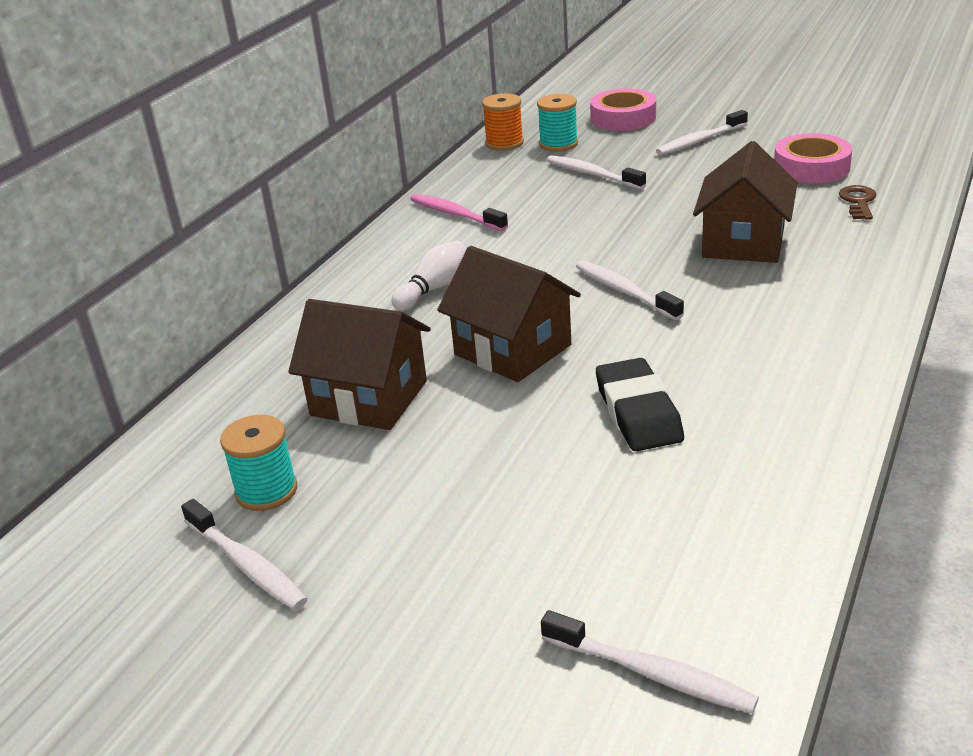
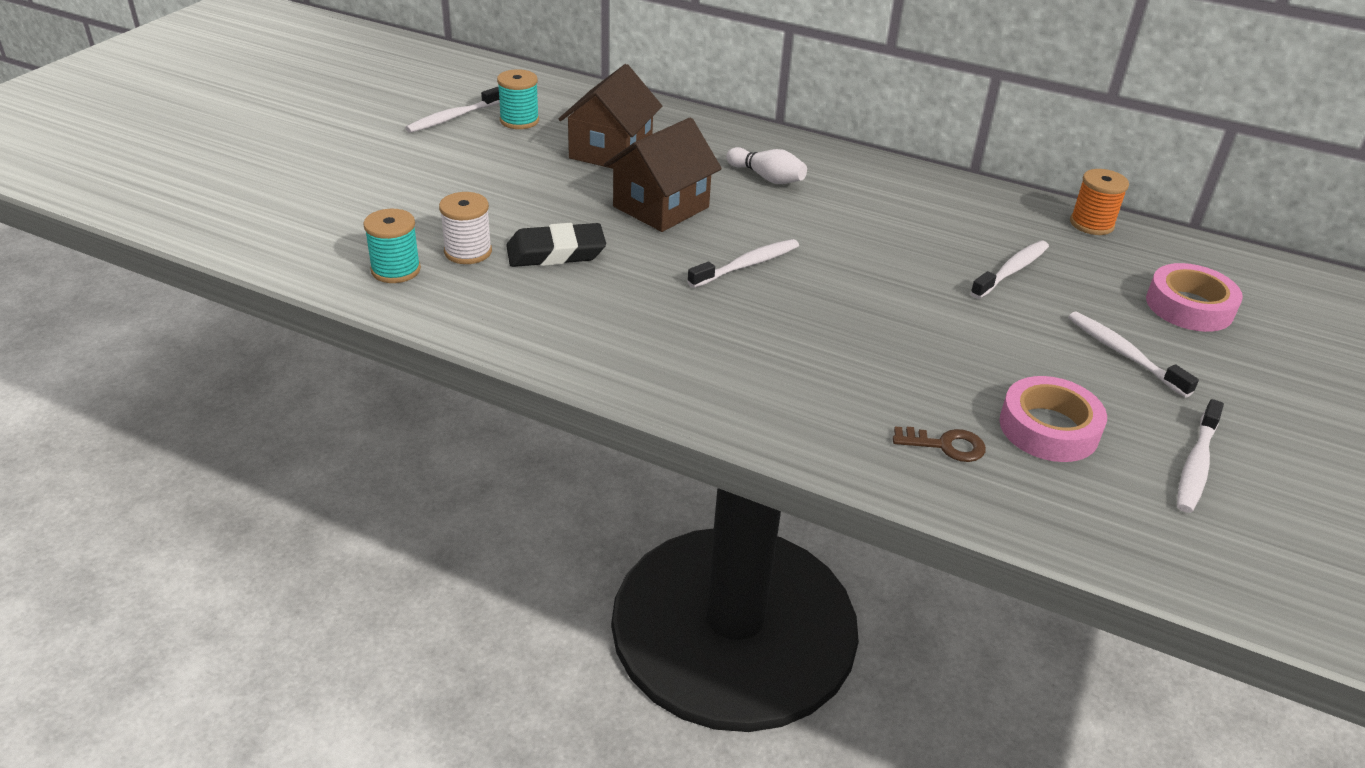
camera: 85 degrees right, 5 degrees up
(455, 214) = (910, 191): pink toothbrush -> none
(558, 144) = (1095, 256): turquoise spool -> turquoise spool (396, 270)
(651, 673) = (296, 230): white toothbrush -> white toothbrush (1196, 465)
(658, 482) = (468, 252): none -> white spool
(743, 242) = (840, 344): brown house -> none

